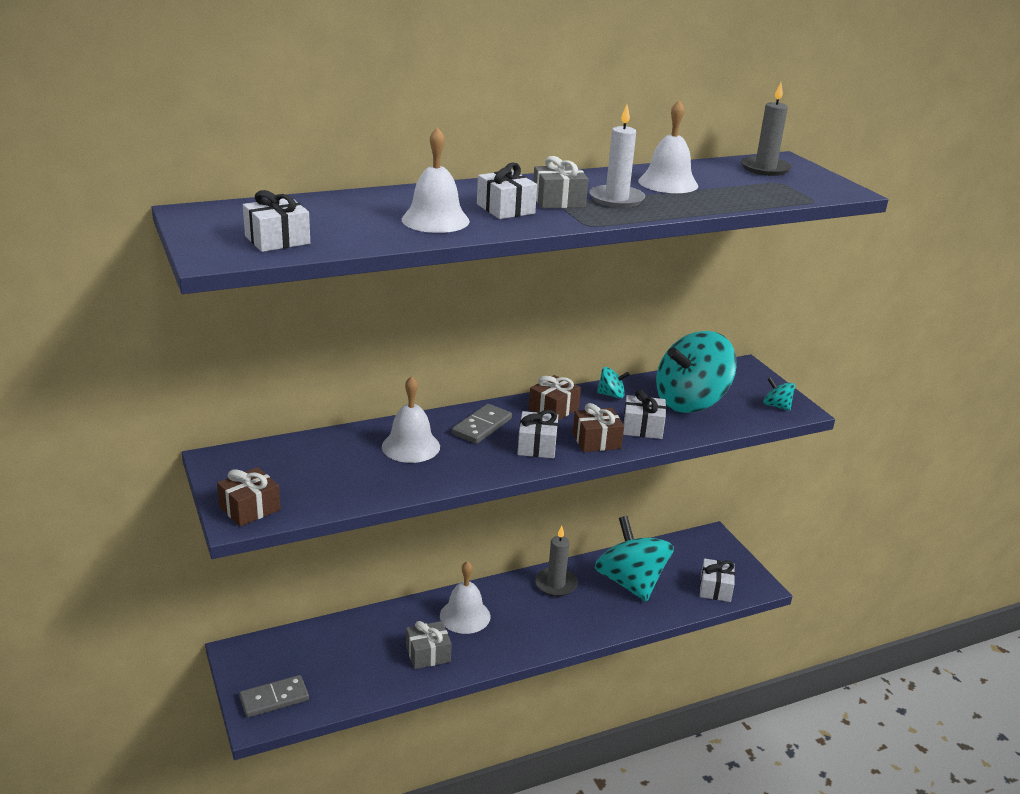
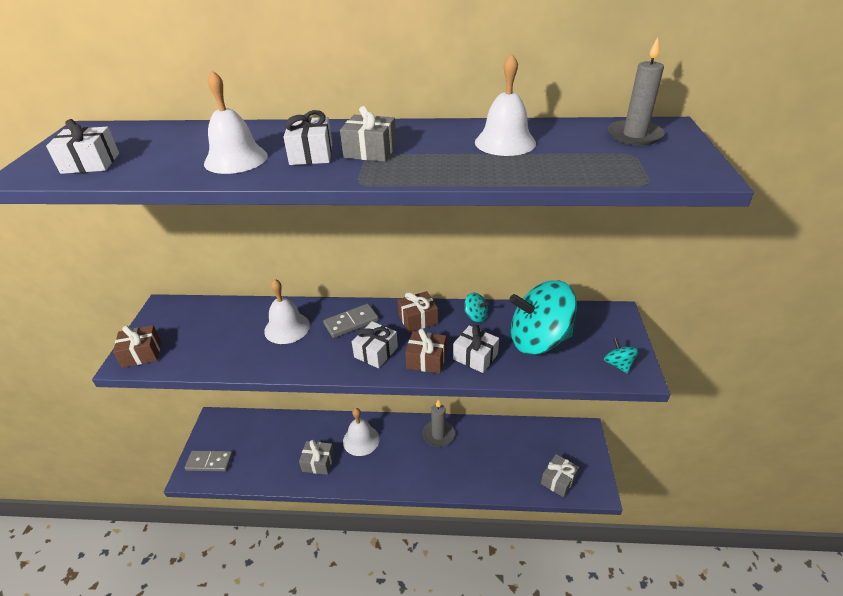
camera: 30 degrees right, 10 degrees up
(616, 199) = (428, 155): white candle -> none
(630, 582) = (494, 451): turquoise spinning top -> none
(715, 588) = (558, 480): white gift -> grey gift

